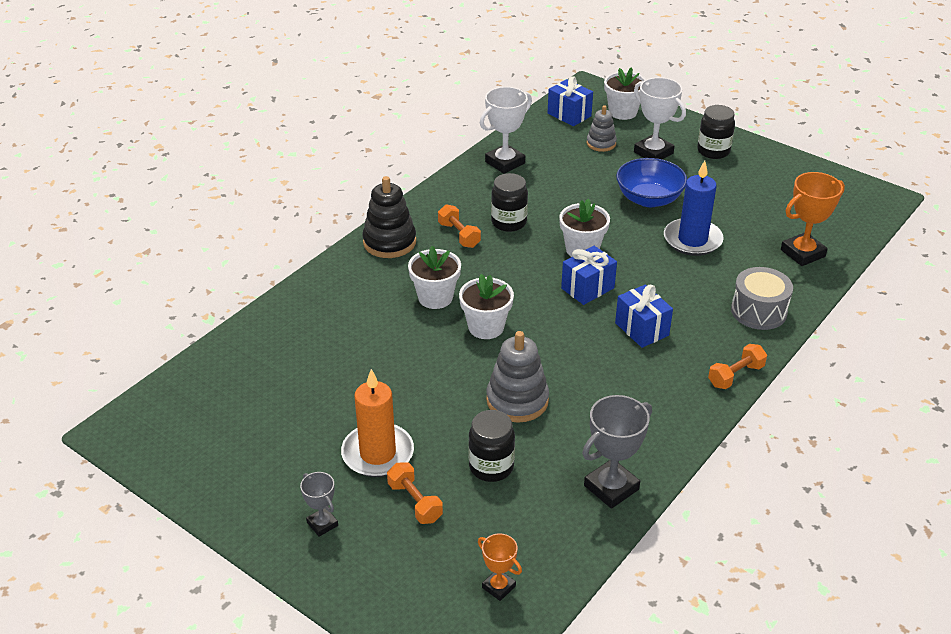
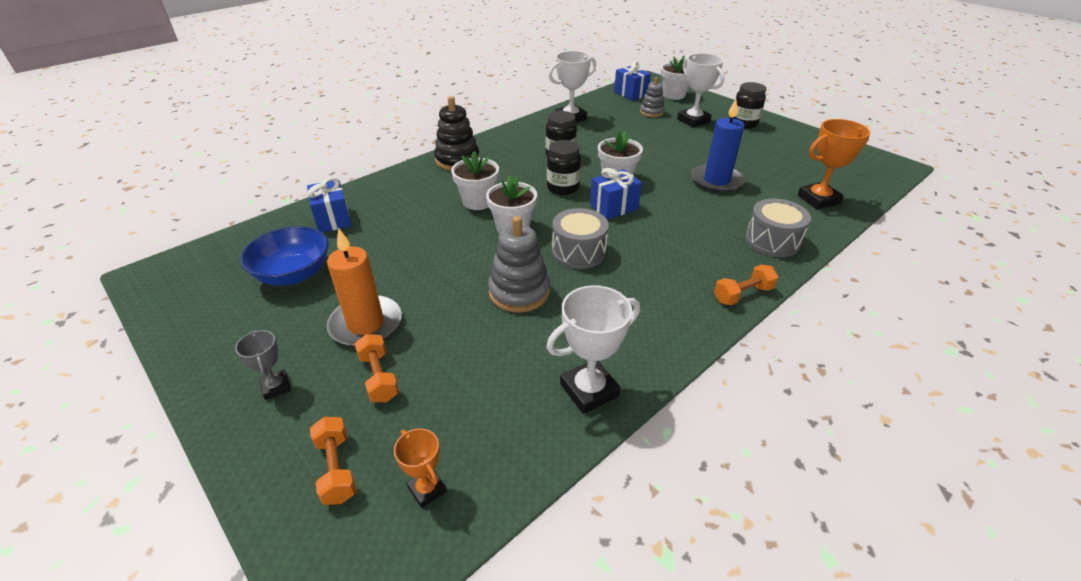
camera: 10 degrees right, 0 degrees up
(459, 235) = (516, 160): orange dumbbell -> orange dumbbell (336, 469)
(491, 467) = (470, 351): black jar -> black jar (563, 188)
(564, 347) = (578, 252): none -> grey drum
(611, 487) = (589, 390): grey trophy -> white trophy
(641, 329) = (656, 244): blue gift -> blue gift (333, 219)
(649, 199) = (683, 150): blue bowl -> blue bowl (294, 274)

